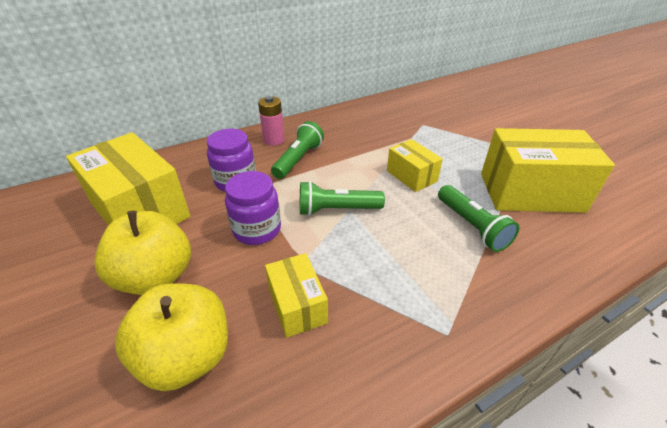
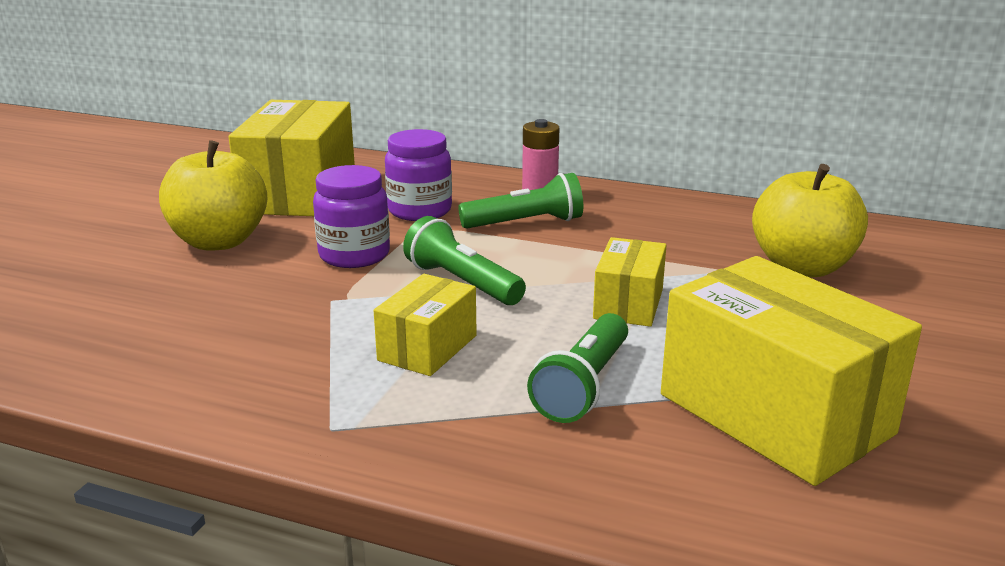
camera: 50 degrees right, 15 degrees down
(187, 356) = (140, 297): yellow apple -> yellow apple (802, 267)
(297, 305) = (266, 322): yellow box -> yellow box (427, 348)

